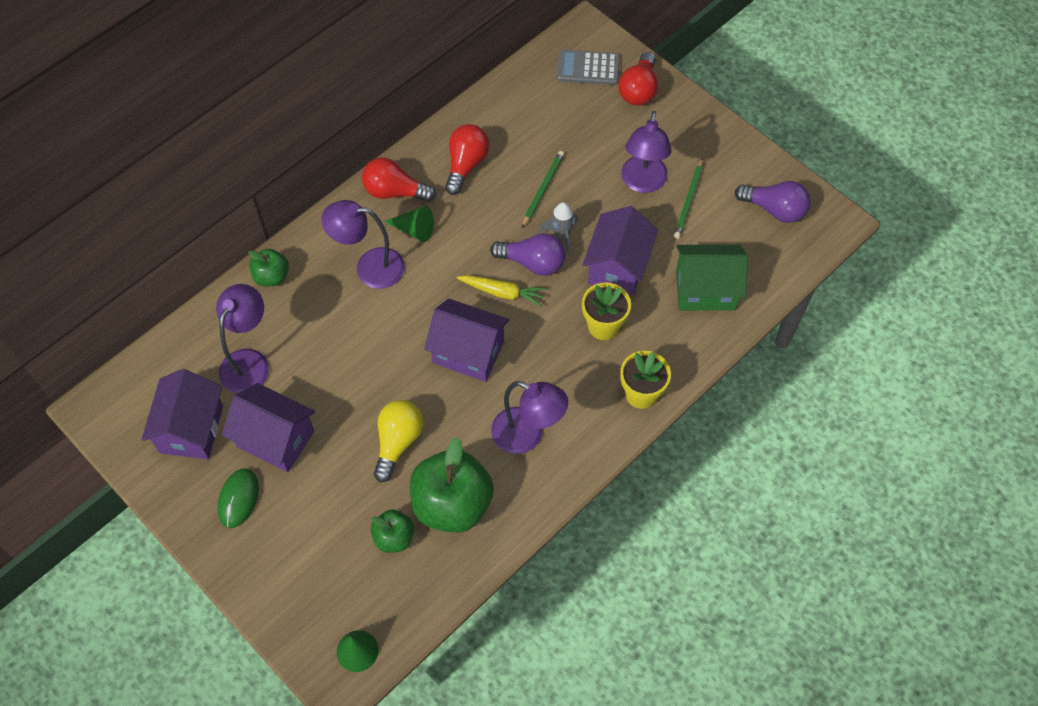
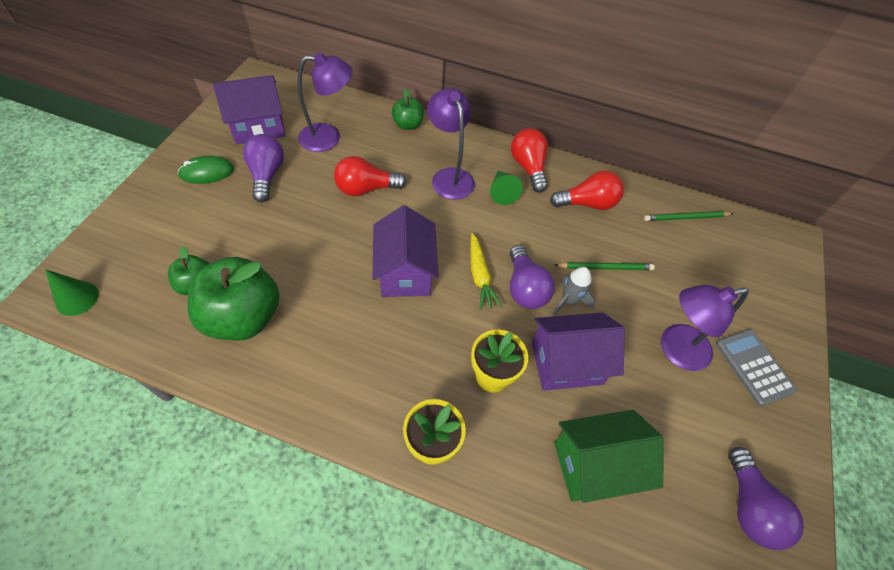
camera: 60 degrees right, 5 degrees down
(275, 439) = (267, 175): purple house -> purple light bulb
(398, 442) = (293, 253): yellow light bulb -> none
(527, 435) = (338, 353): purple lamp -> none
(588, 68) = (757, 256): grey calculator -> grey calculator (753, 367)
(638, 90) = (772, 306): red light bulb -> red light bulb (366, 189)
(688, 200) = (688, 403): green pencil -> green pencil (686, 218)
(705, 290) = (594, 465): green house -> green house turned 75 degrees counterclockwise

